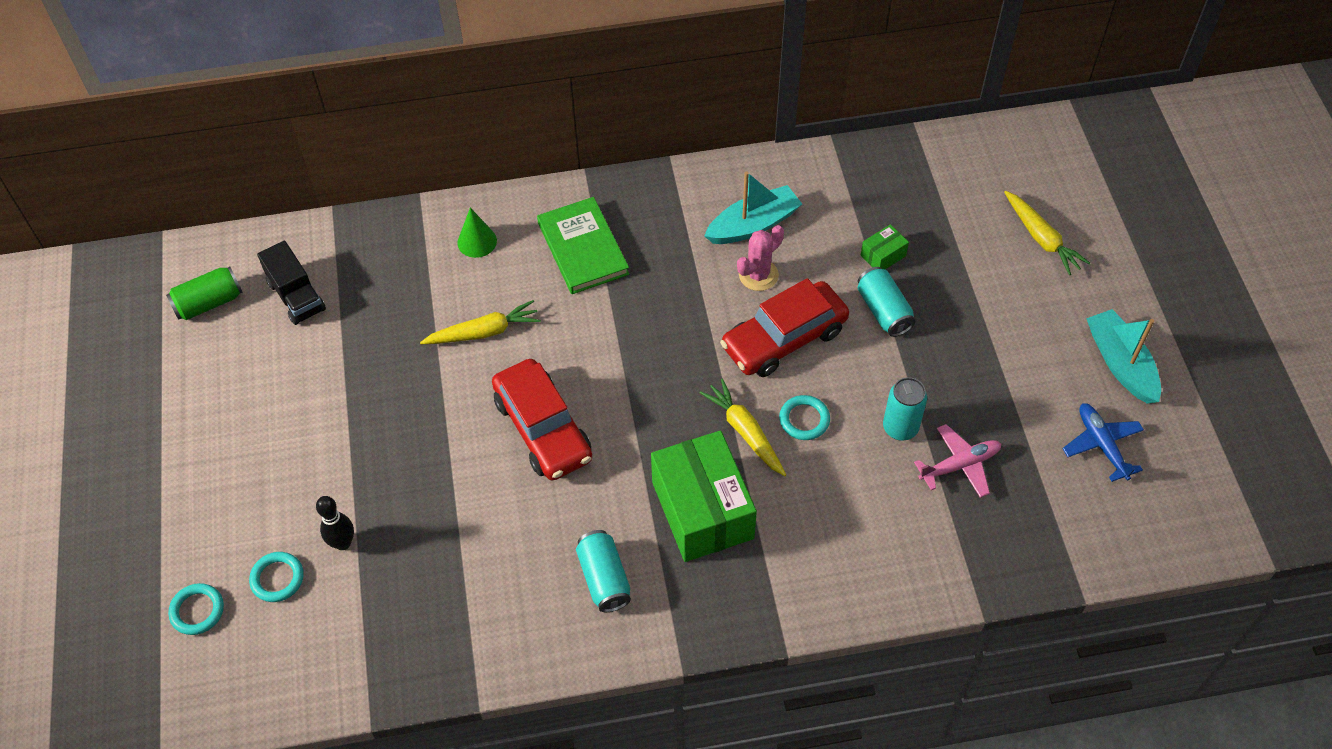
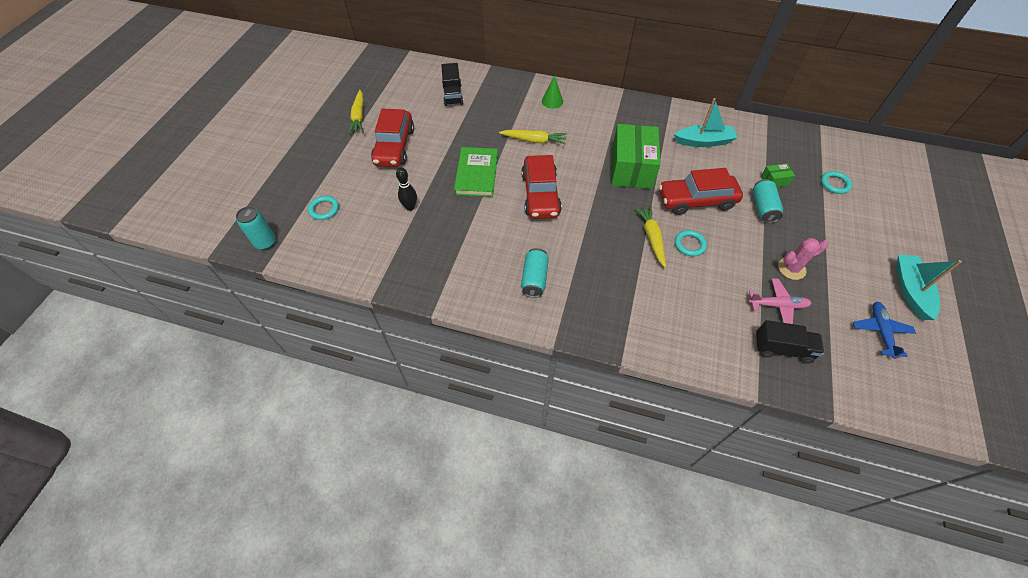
camera: 25 degrees right, 0 degrees up
(209, 303) = (412, 84): green can -> none
(250, 441) = (394, 146): none -> red car
(277, 578) = (369, 210): turquoise ring -> turquoise ring (834, 184)
(583, 248) = (605, 122): green book -> green book (476, 174)
(702, 510) = (607, 267): green box -> green box (631, 168)
(758, 275) = (695, 165): pink cactus -> pink cactus (791, 268)
(900, 428) = (747, 271): turquoise can -> turquoise can (265, 242)
(988, 529) = (782, 349): none -> black truck
(1041, 238) = (880, 205): yellow carrot -> yellow carrot (358, 117)

